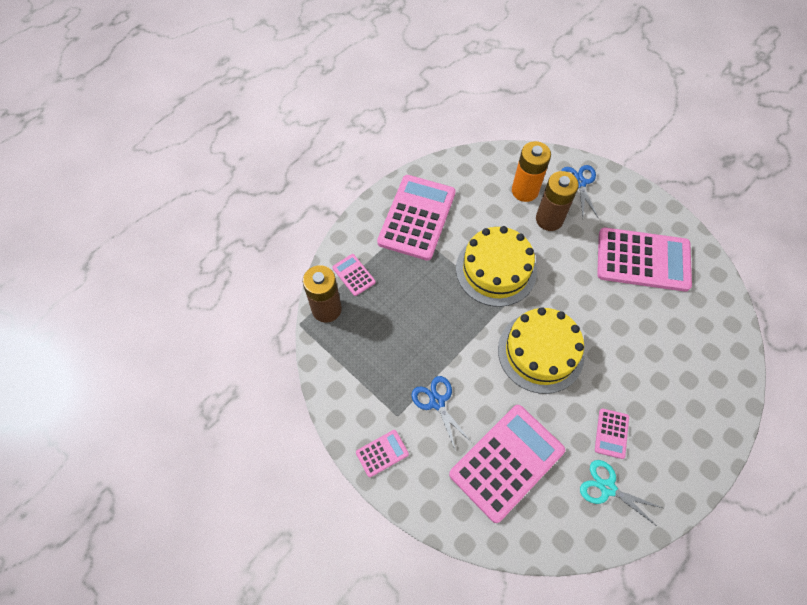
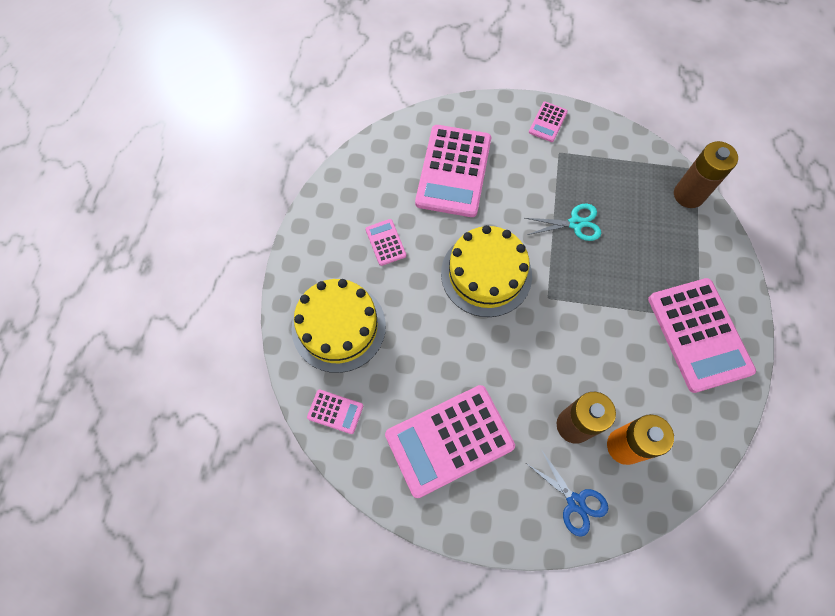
camera: 145 degrees right, 5 degrees up
(354, 275) = (697, 238): pink calculator -> pink calculator (335, 411)
(437, 402) = (538, 180): blue scissors -> none
(496, 270) = (582, 328): yellow cake -> yellow cake (338, 327)
(607, 488) = (366, 200): turquoise scissors -> turquoise scissors (575, 223)

